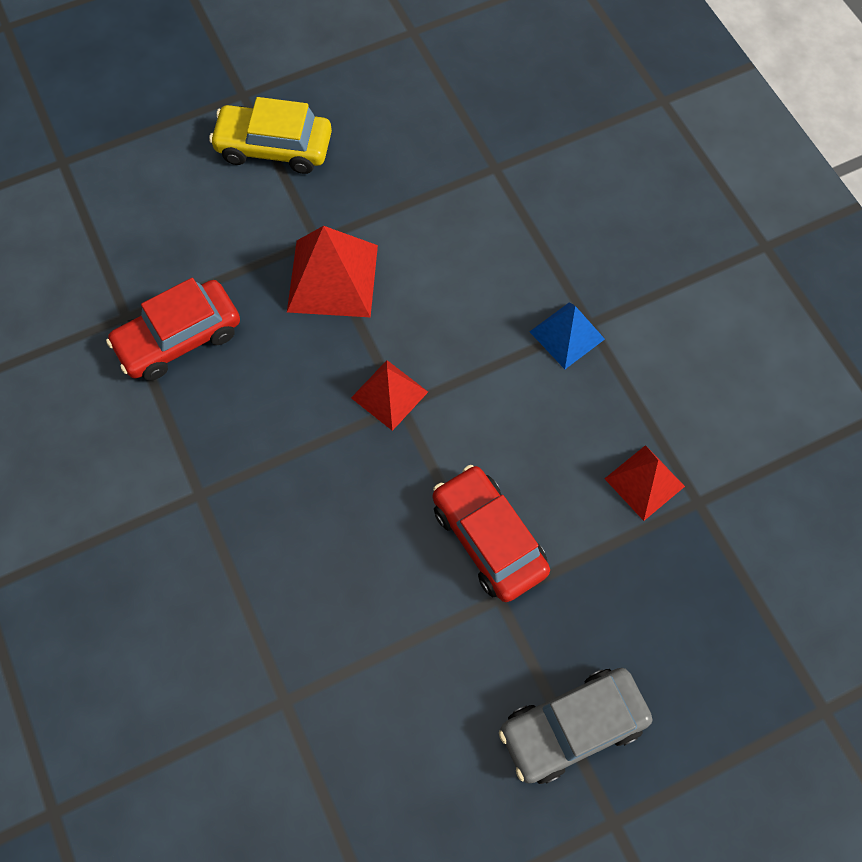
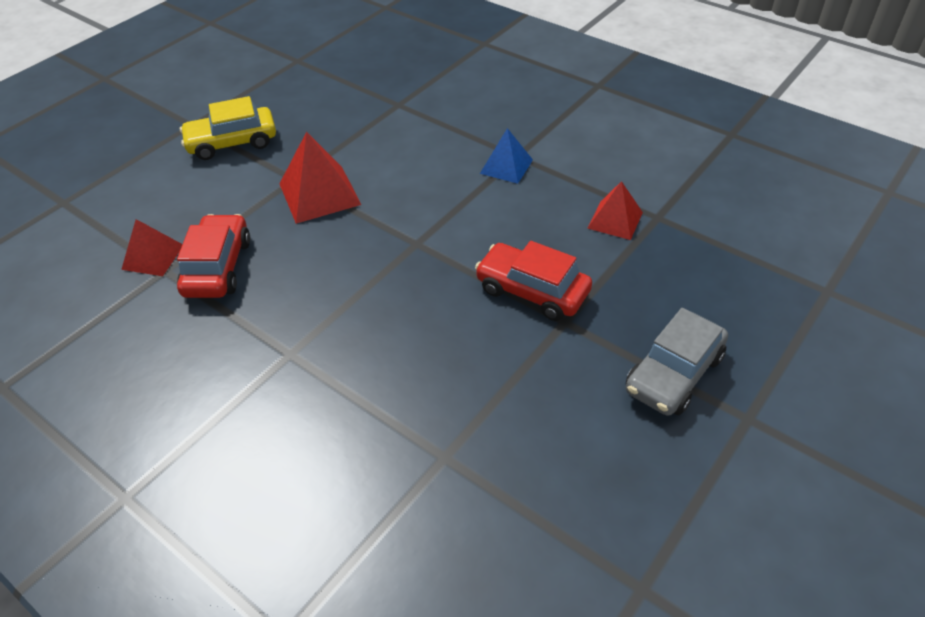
camera: 25 degrees left, 20 degrees down
(179, 338) = (218, 267): red car -> red car turned 150 degrees clockwise
(389, 395) = (404, 240): red pyramid -> red pyramid (153, 257)

